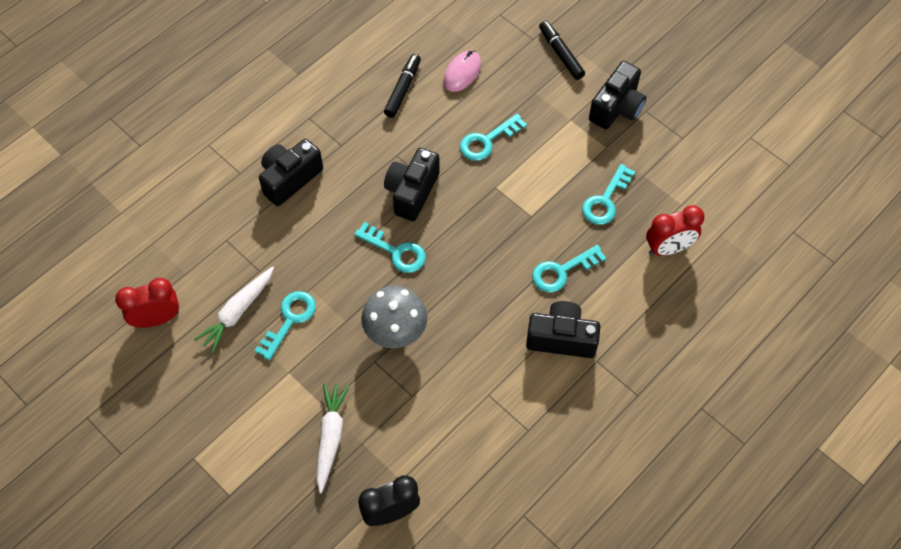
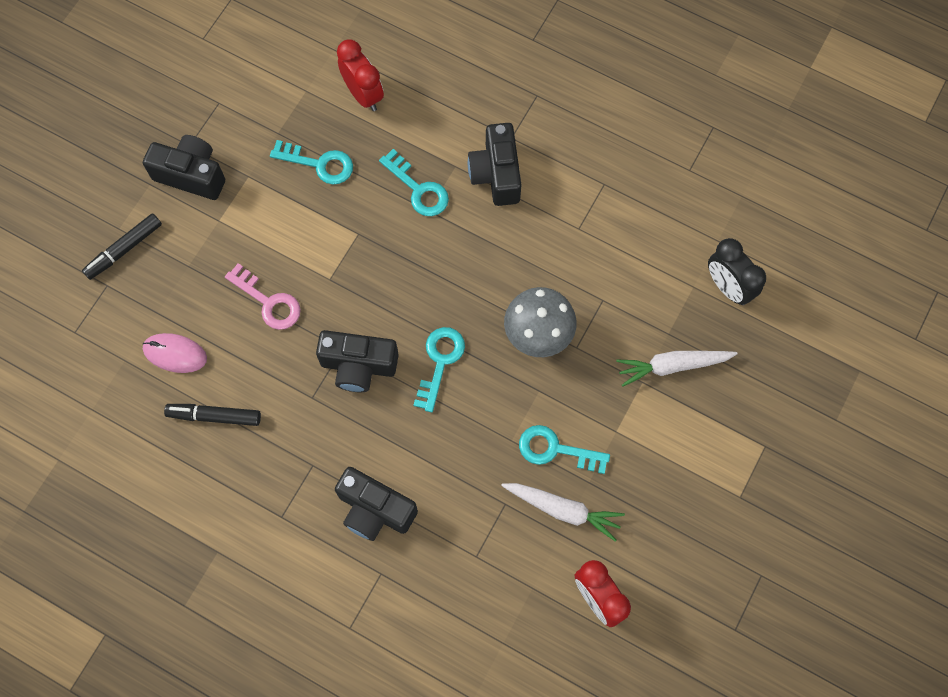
camera: 105 degrees left, 10 degrees up
(487, 141) = (269, 302): turquoise key -> pink key

